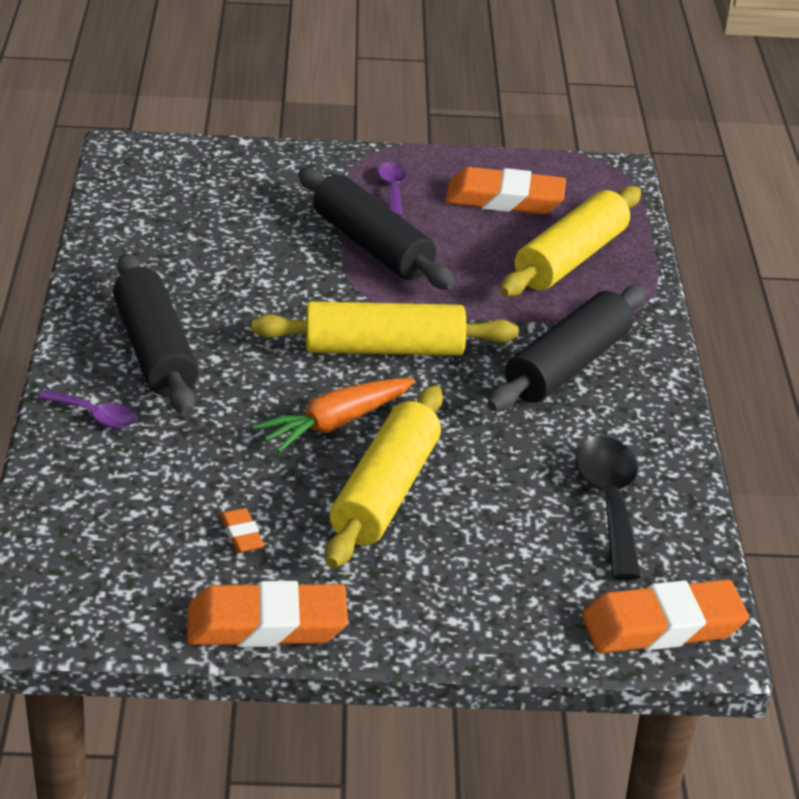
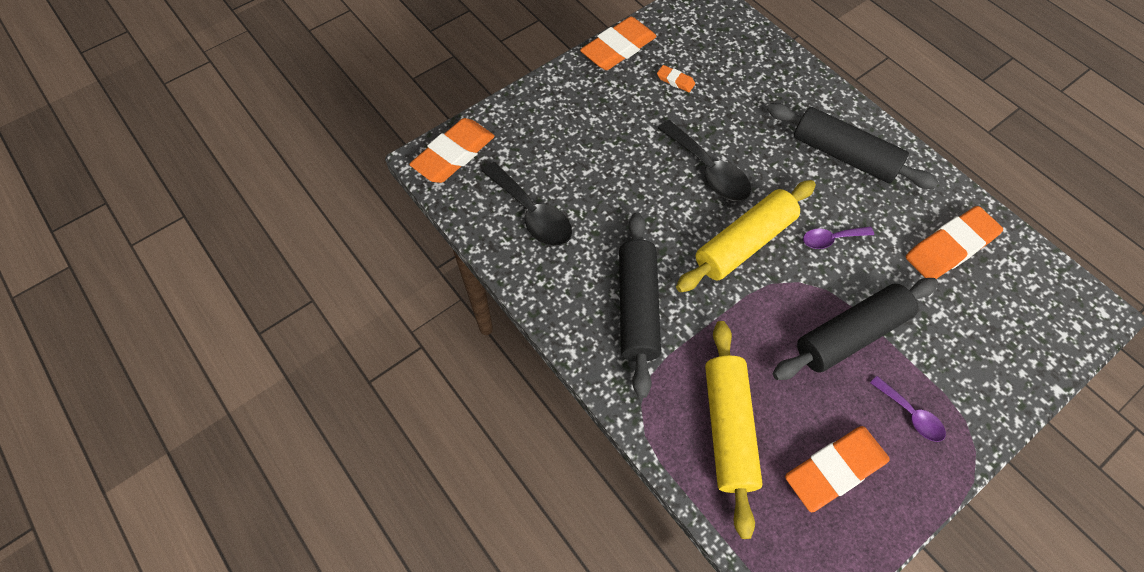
camera: 145 degrees right, 25 degrees up
(95, 416) = (812, 98): purple spoon -> purple spoon (831, 239)
(176, 240) = (950, 247): none -> orange eraser
(335, 424) = (708, 170): orange carrot -> black spoon
(372, 246) = (850, 335): black rolling pin -> black rolling pin turned 45 degrees counterclockwise
(385, 492) = (642, 145): yellow rolling pin -> none

